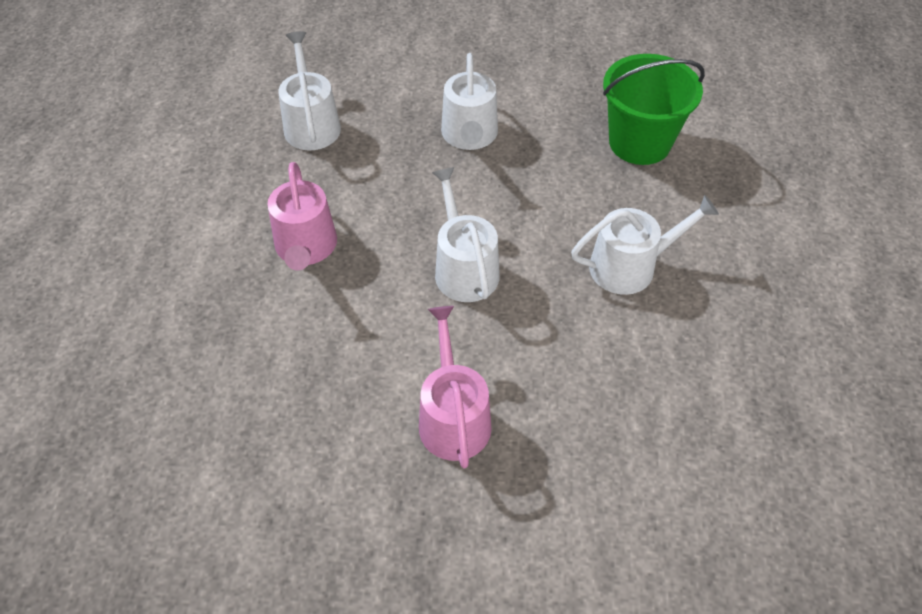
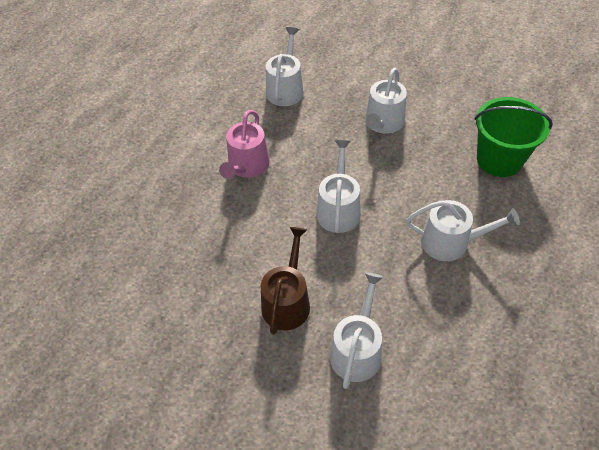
camera: 25 degrees right, 0 degrees up
(453, 417) = (287, 301): pink watering can -> brown watering can
(578, 449) = (357, 350): none -> white watering can

